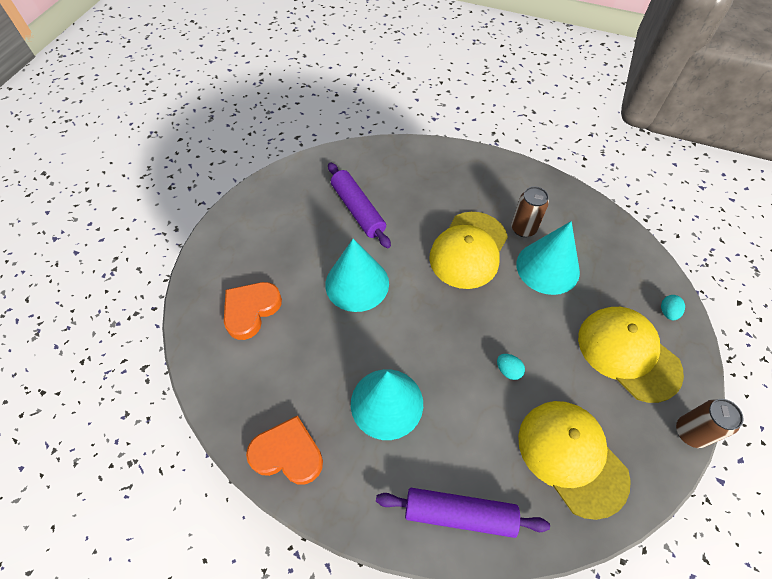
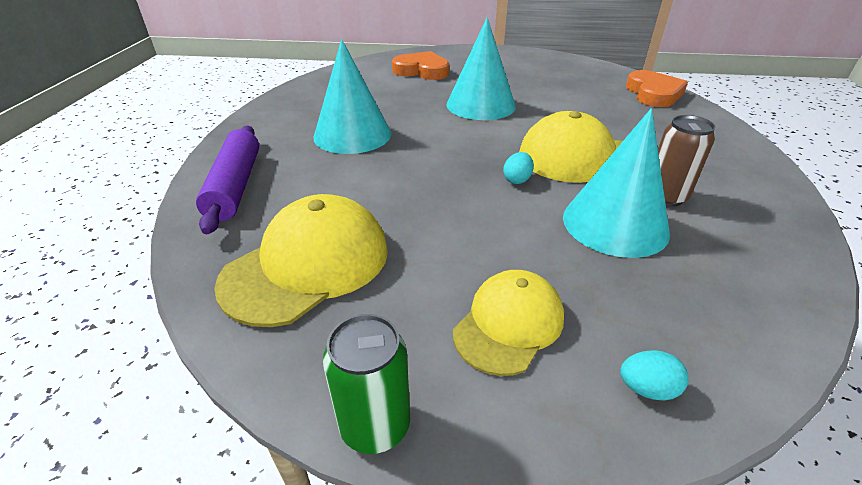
camera: 75 degrees right, 20 degrees down
(288, 453) = (295, 101): orange heart -> orange heart (653, 94)
(358, 210) = (572, 94): purple rolling pin -> none
(508, 370) = (420, 202): turquoise egg -> turquoise egg (517, 180)
(628, 354) = (509, 324): yellow cap -> yellow cap, size x0.64
(690, 432) = (375, 425): brown can -> green can

